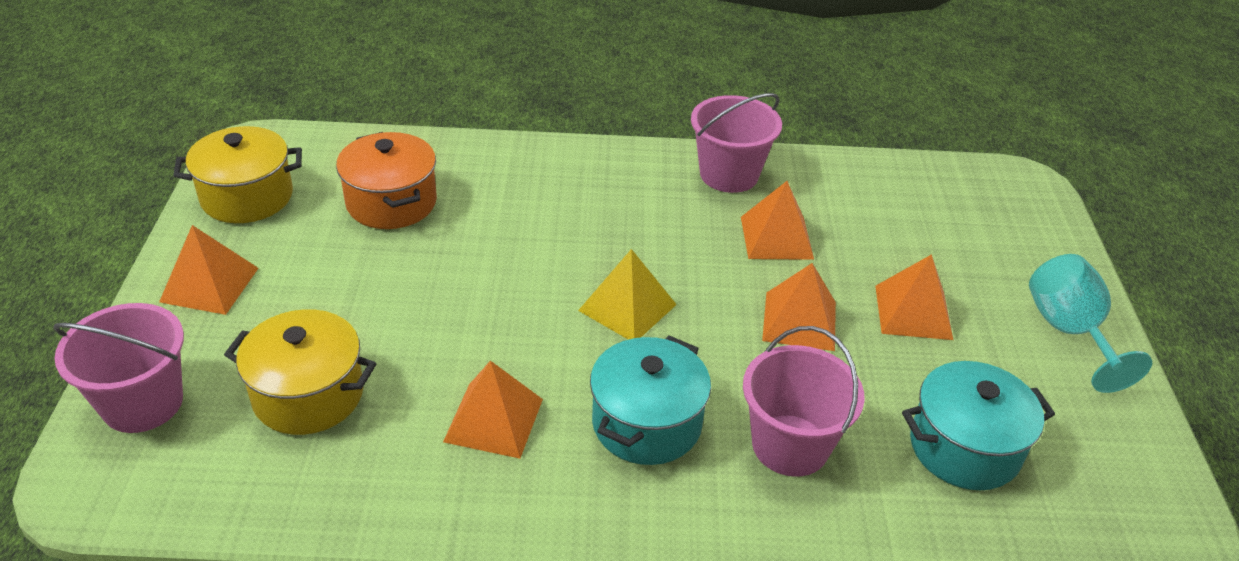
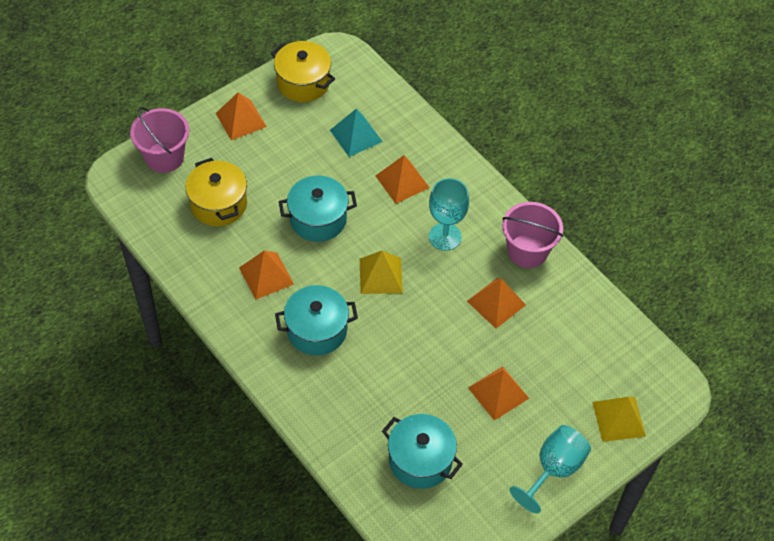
camera: 50 degrees right, 15 degrees up
(391, 202) = (356, 136): orange pot -> turquoise pyramid
(469, 310) = (318, 219): none -> turquoise pot
(634, 221) = (445, 237): none -> turquoise goblet
(790, 445) = (355, 391): pink bucket -> none
(799, 321) = (442, 349): orange pyramid -> orange pyramid (402, 181)
(1031, 241) = (618, 419): none -> yellow pyramid

